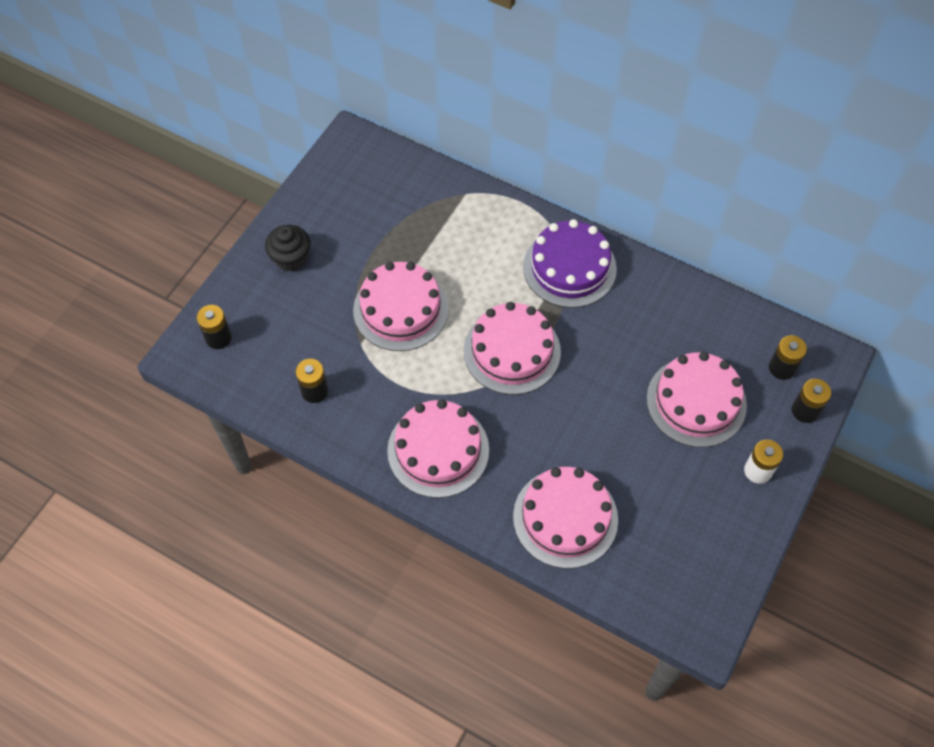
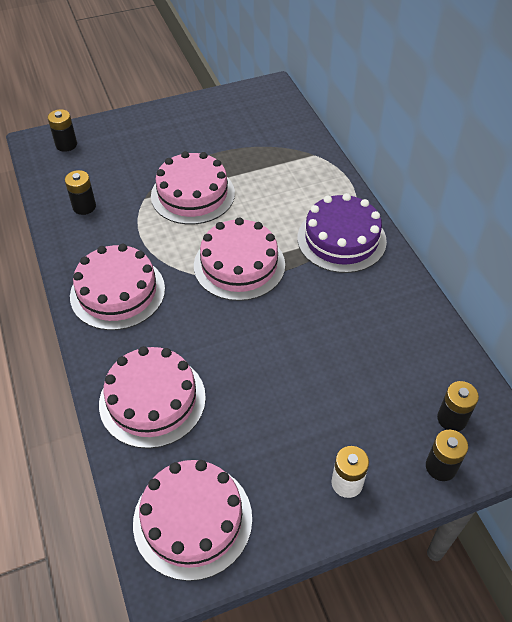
camera: 40 degrees right, 10 degrees down
(291, 258) = (159, 128): black cupcake -> none
(696, 402) = (347, 392): pink cake -> pink cake (192, 520)

